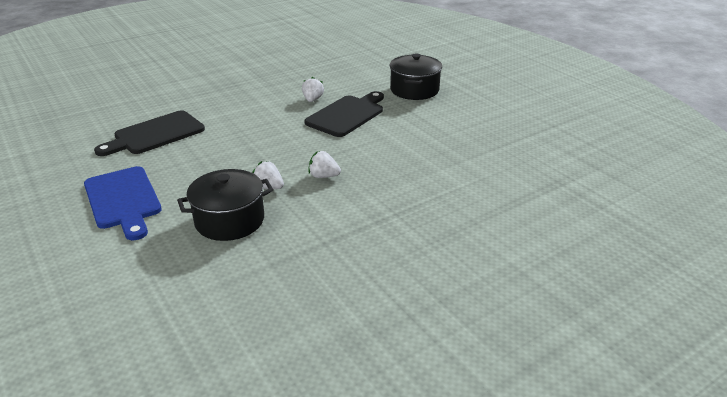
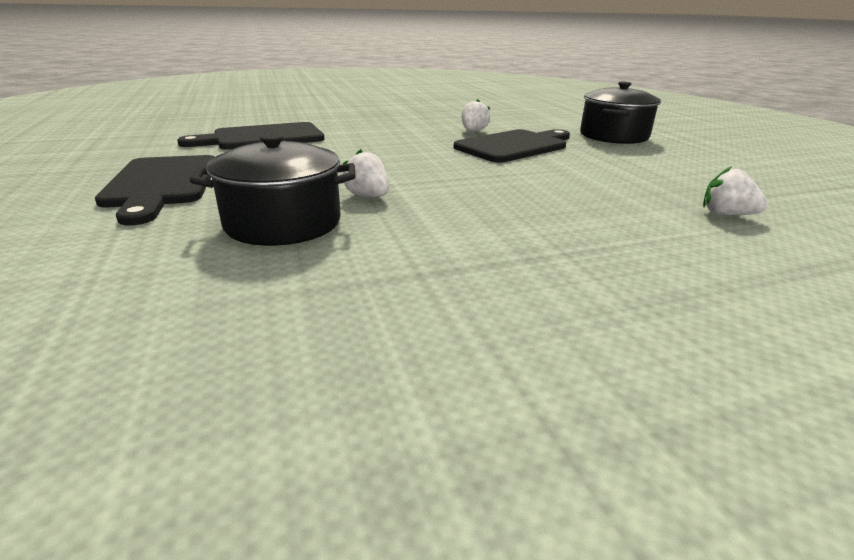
camera: 15 degrees right, 5 degrees down
(123, 200) = (162, 184): blue cutting board -> black cutting board
(323, 176) = (457, 195): white strawberry -> white strawberry (726, 214)

